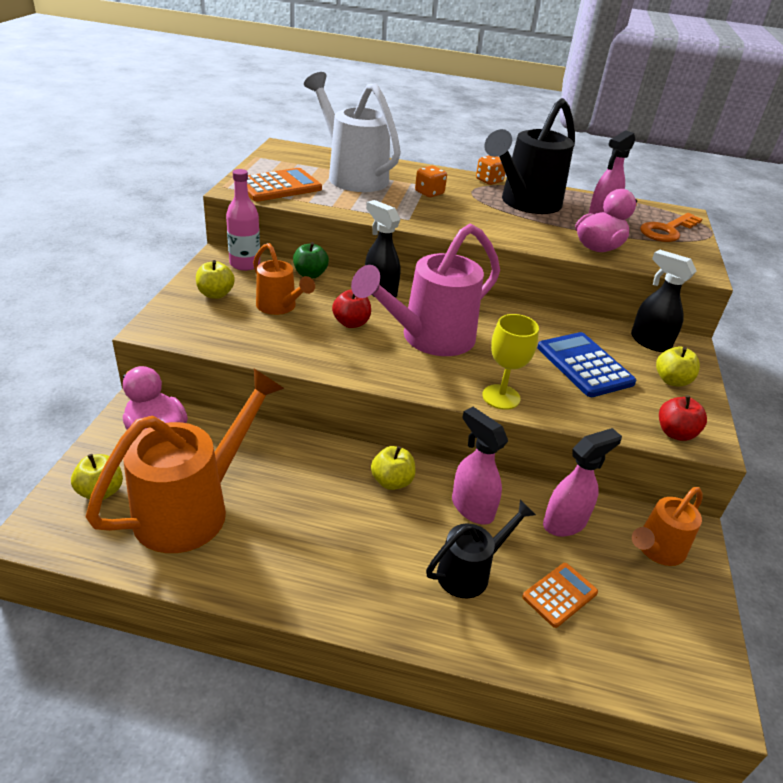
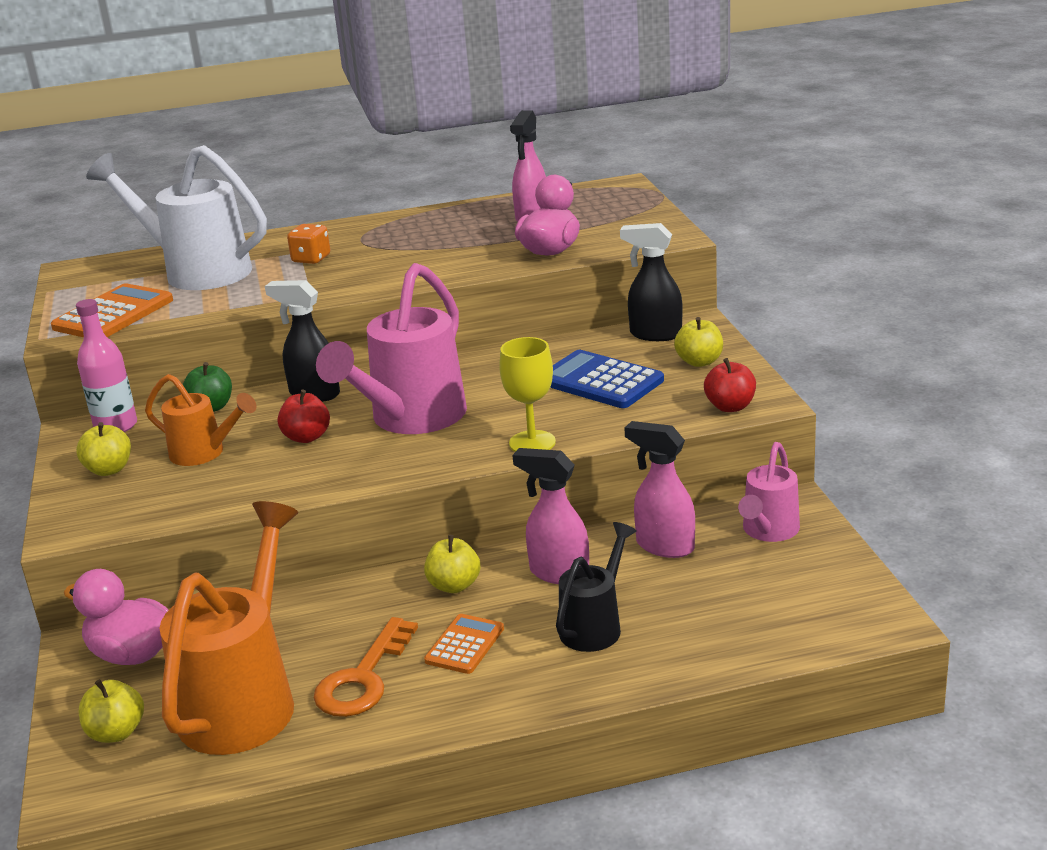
camera: 20 degrees left, 10 degrees down
(489, 181) = (372, 222): orange dice -> none
(525, 203) = (435, 233): black watering can -> none
(559, 595) = (697, 606): orange calculator -> orange calculator (464, 645)
(565, 523) = (664, 546): pink spray bottle -> pink spray bottle turned 90 degrees counterclockwise
(656, 550) = (768, 531): orange watering can -> pink watering can
(667, 230) = (613, 208): orange key -> orange key (363, 678)

